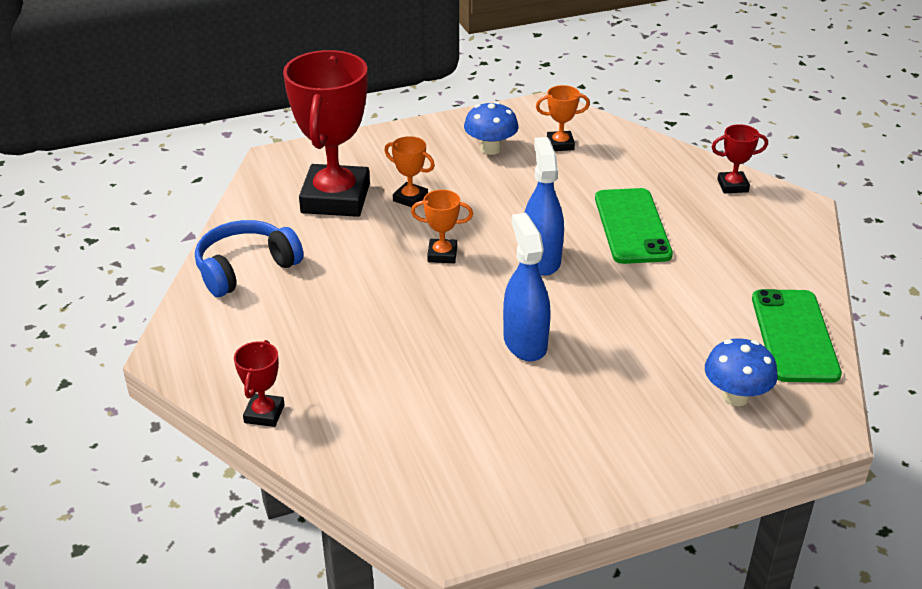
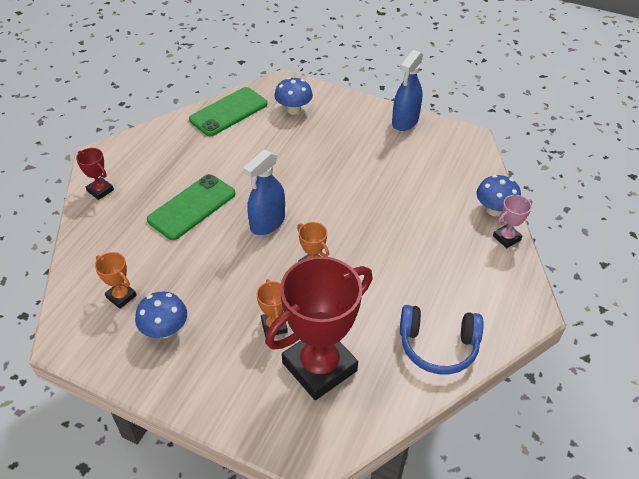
camera: 135 degrees left, 10 degrees up
(264, 414) = (506, 238): red trophy -> pink trophy
(311, 440) = (494, 210): none -> blue mushroom
(525, 342) = (342, 187): blue spray bottle -> blue spray bottle (405, 121)

